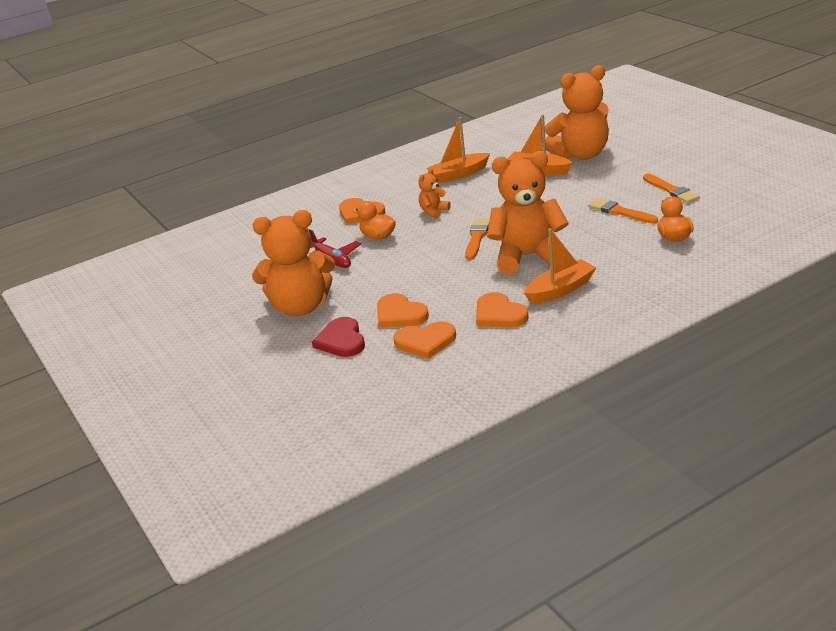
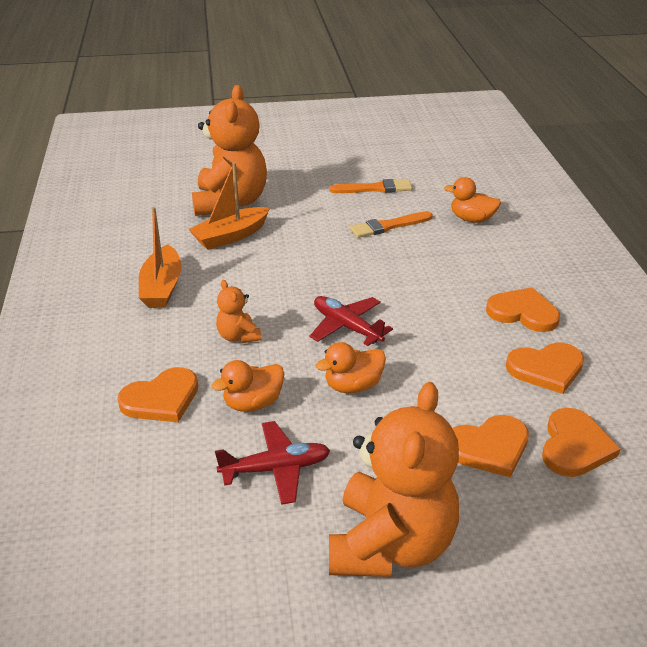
camera: 70 degrees left, 5 degrees up
(341, 340) = (522, 526): red heart -> none
(419, 258) = (353, 386): none -> orange duck
(477, 238) = (346, 327): orange brush -> red plane
(528, 257) = (429, 308): orange teddy bear -> none
(560, 290) = (523, 312): orange boat -> orange heart

